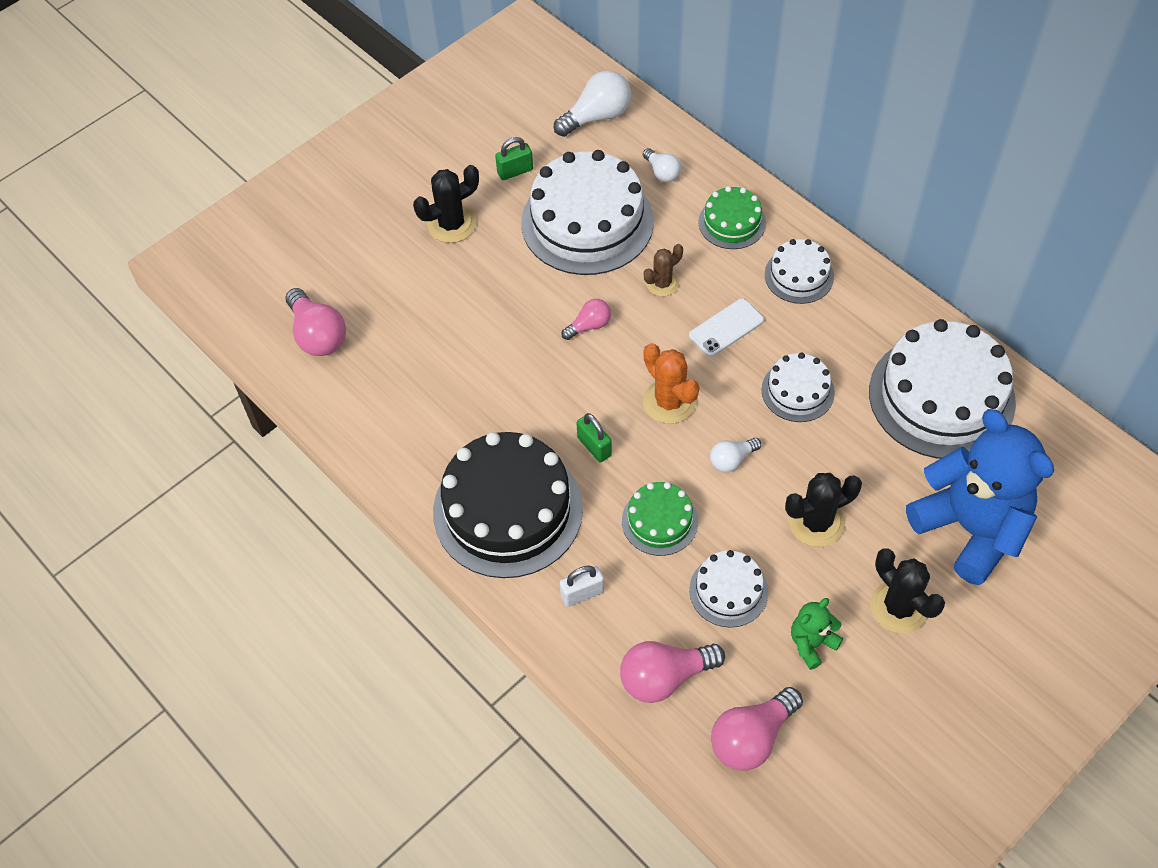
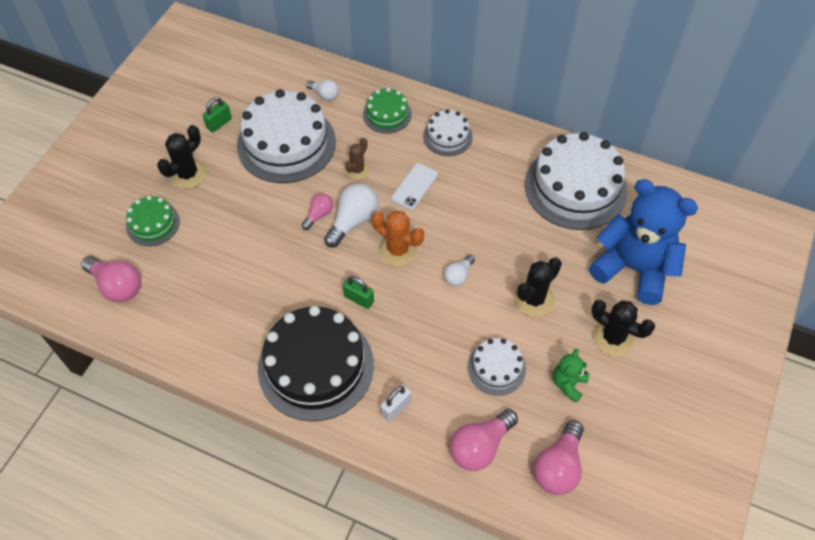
camera: 25 degrees left, 0 degrees up
(597, 116) = (262, 70): white light bulb -> white light bulb (353, 221)
(659, 521) = (428, 336): green cake -> green cake (153, 224)
(797, 391) = (481, 214): white cake -> none

